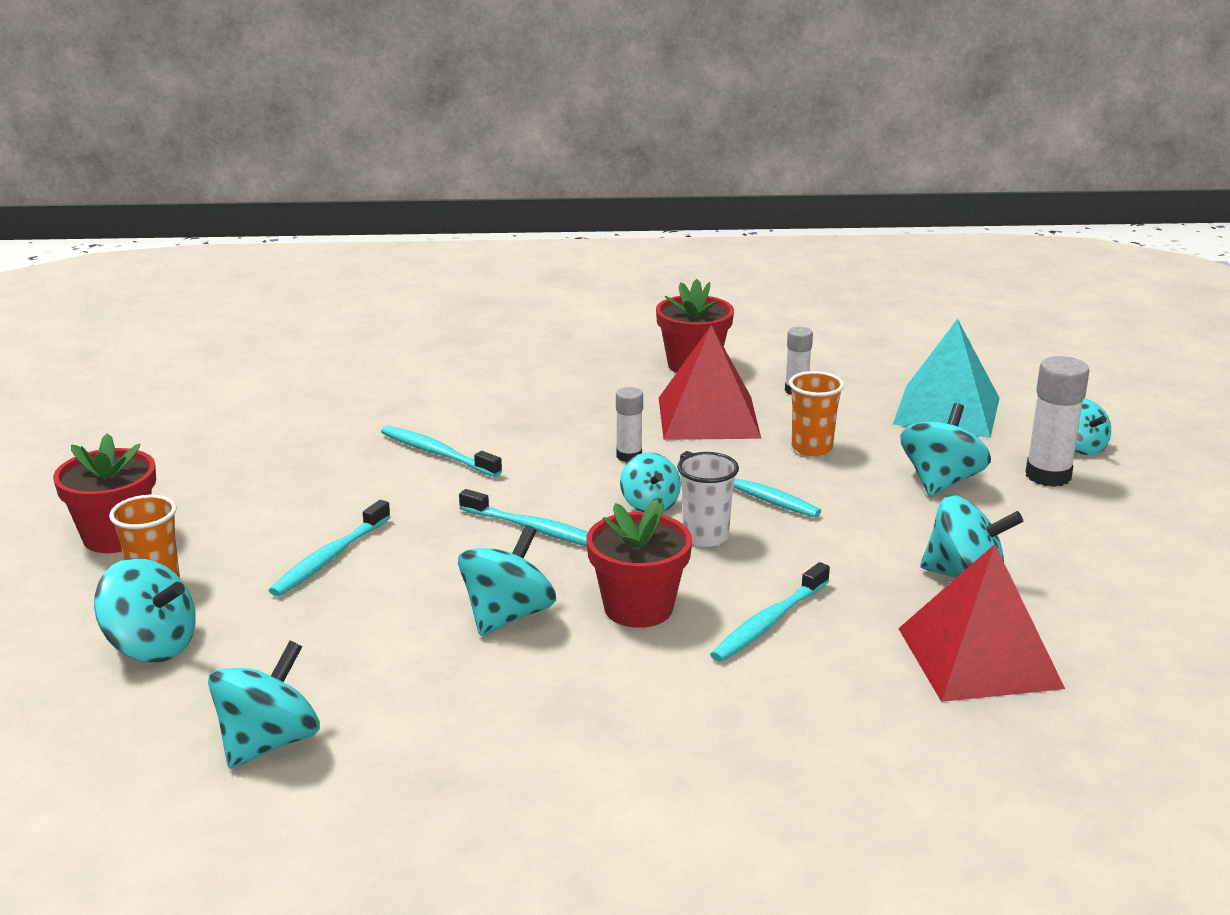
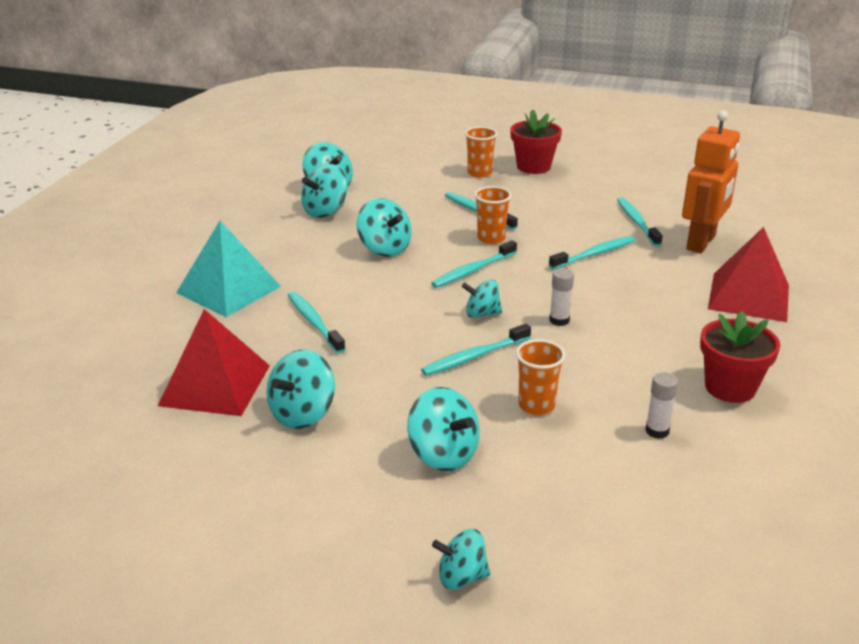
camera: 110 degrees right, 5 degrees up
(151, 646) = (423, 170): turquoise spinning top -> turquoise spinning top (325, 211)
(321, 435) = (637, 222): none -> turquoise toothbrush
(369, 393) = (701, 243): none -> orange robot
(424, 532) = (491, 238): none -> orange cup
(638, 608) = (362, 285): red flower pot -> none
(705, 537) = (427, 324): white cup -> none
(708, 417) = (614, 369): red pyramid -> red pyramid (749, 296)
(947, 411) = (581, 513): turquoise pyramid -> turquoise pyramid (228, 289)
(1048, 476) = (418, 525): white glue stick -> none

